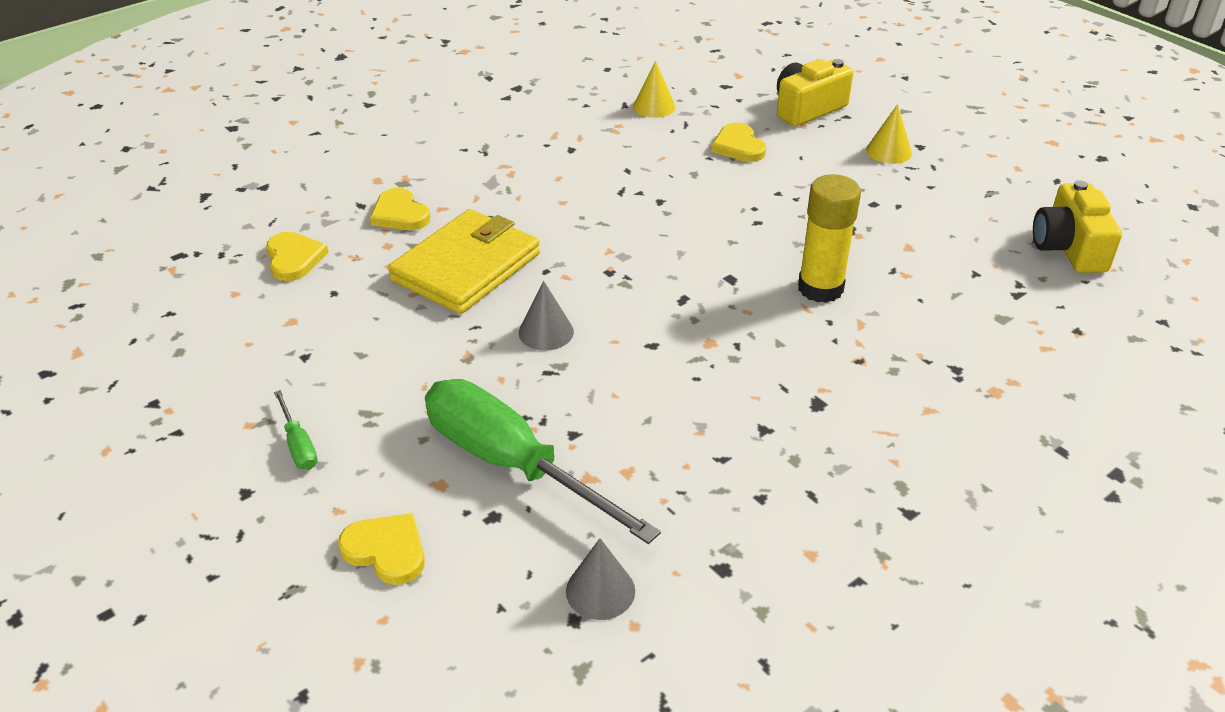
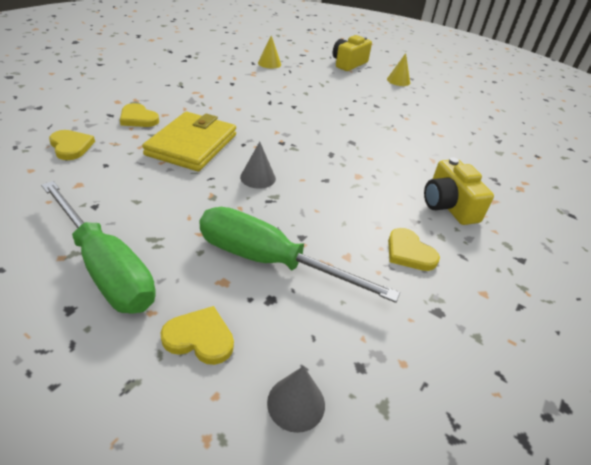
camera: 20 degrees left, 0 degrees up
(298, 445) = (105, 267): green screwdriver -> green screwdriver, size x2.44
(600, 591) = (368, 341): grey cone -> grey cone (296, 403)
(738, 146) = (323, 80): yellow heart -> yellow heart (409, 252)
(820, 288) = (402, 144): yellow glue stick -> none
(1069, 248) = (507, 119): yellow camera -> yellow camera (448, 206)

